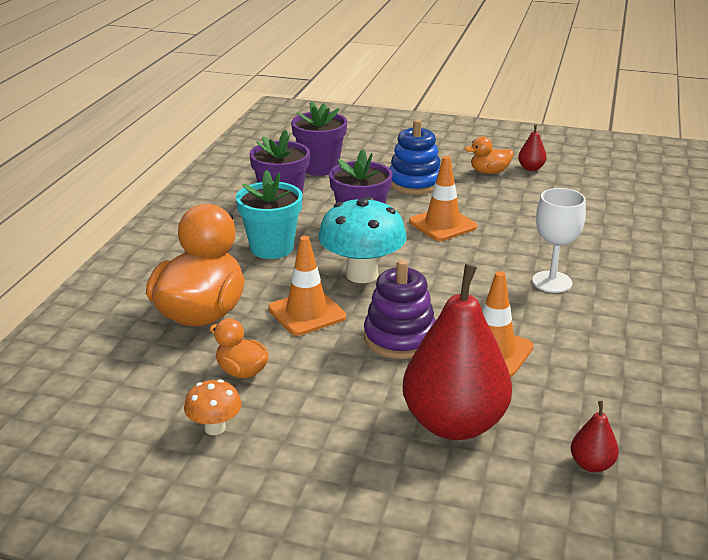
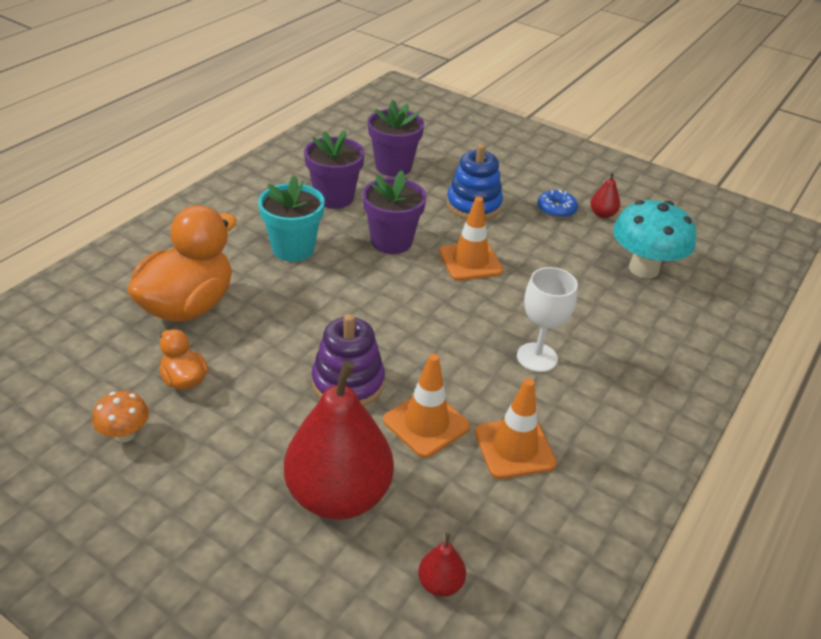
camera: 15 degrees right, 10 degrees up
(307, 313) = (280, 330): orange traffic cone -> orange traffic cone (514, 448)
(362, 274) = (357, 300): turquoise mushroom -> turquoise mushroom (643, 269)
(489, 172) = (556, 209): orange duck -> blue donut

